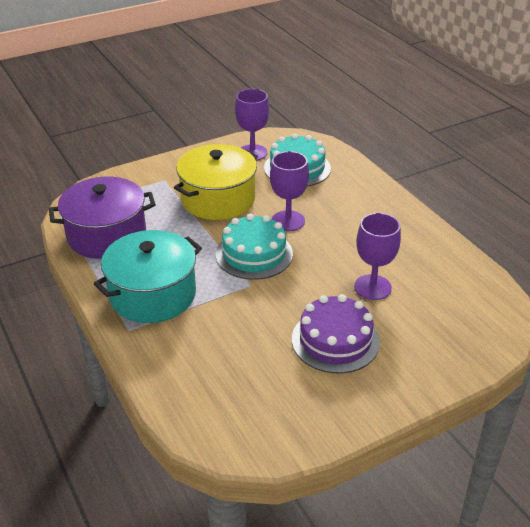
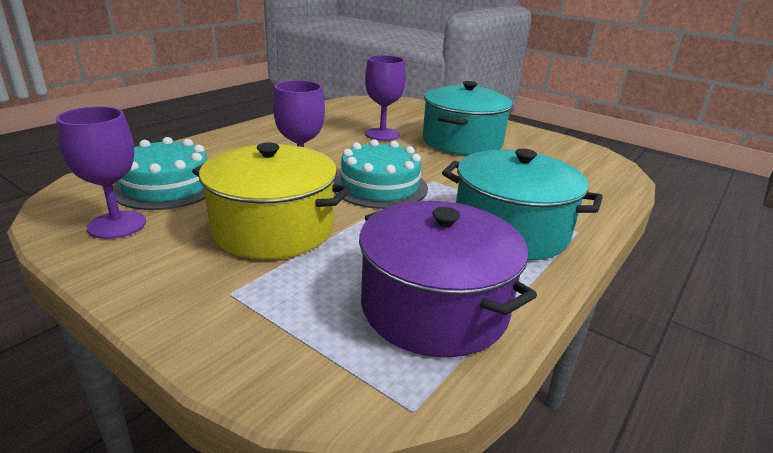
camera: 115 degrees left, 10 degrees down
(335, 340) = (462, 141): purple cake -> turquoise pot

